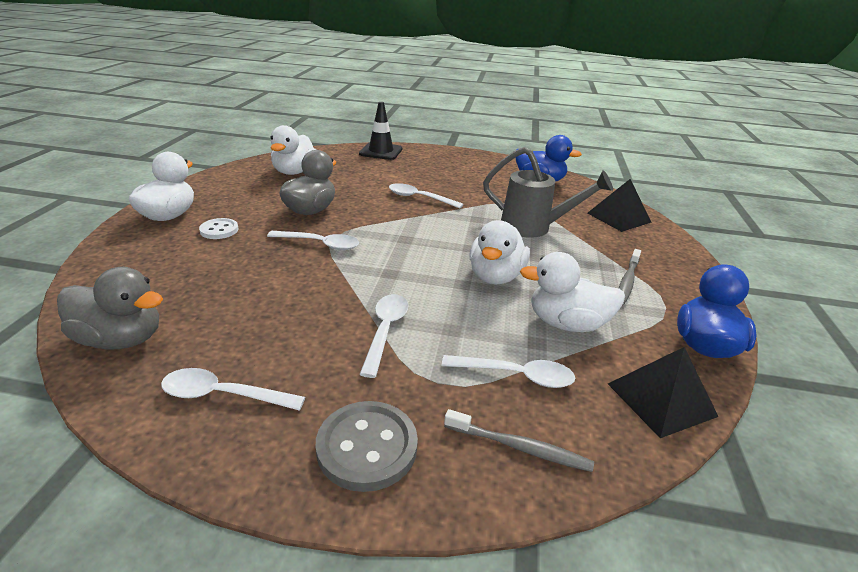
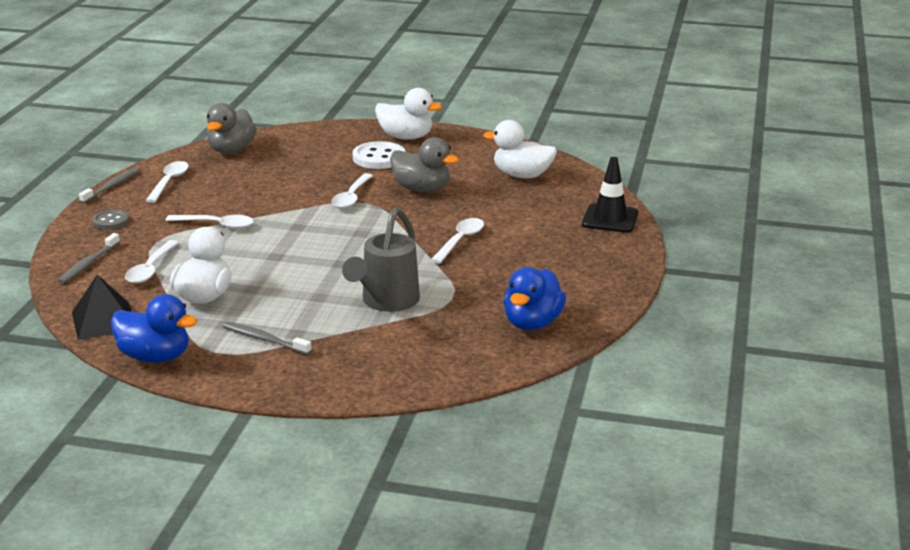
camera: 95 degrees right, 5 degrees down
(213, 475) = (111, 186): none -> grey toothbrush
(219, 230) = (379, 158): white button -> white button, size x1.64
(367, 447) = (111, 221): grey button -> grey button, size x0.61
(495, 276) = (285, 272): white duck -> none
(619, 217) = (416, 365): black pyramid -> none

